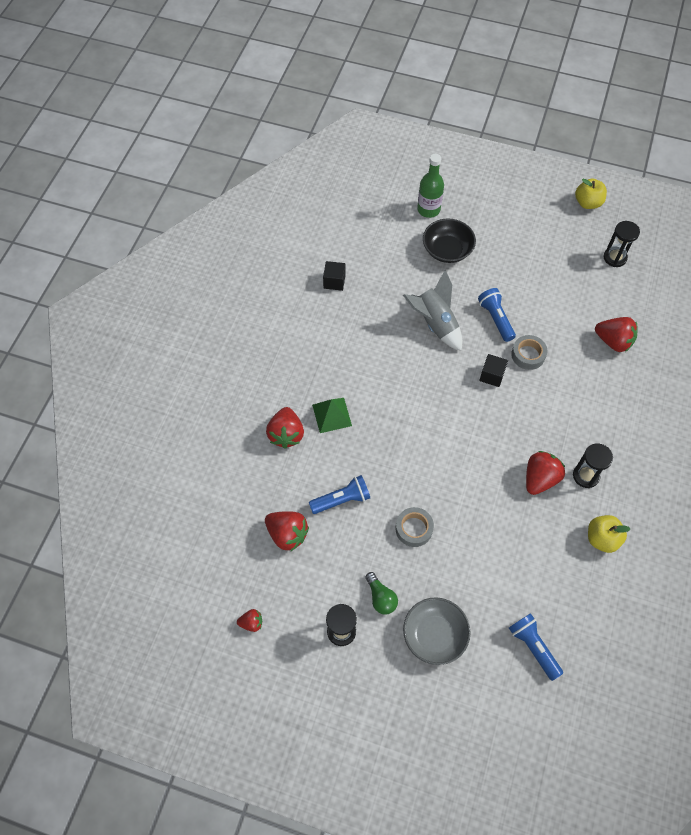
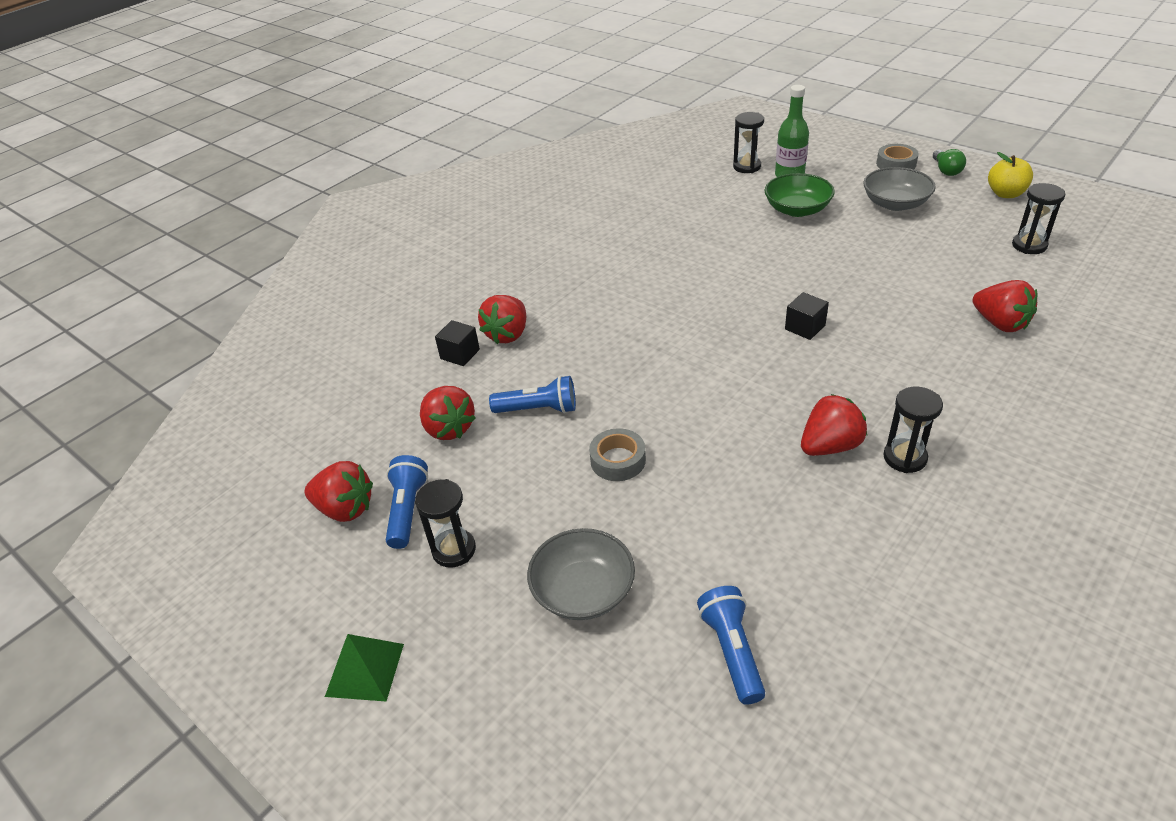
camera: 25 degrees right, 20 degrees down
(251, 623) = (345, 509): red strawberry -> red strawberry, size x1.87
(332, 415) = (574, 327): green pyramid -> green pyramid (365, 670)
(334, 281) = (644, 216): black cube -> black cube (460, 354)
(381, 598) = (530, 525): green light bulb -> green light bulb (946, 170)
(392, 204) = (747, 167): none -> black hourglass
(435, 324) = (750, 268): grey rocket -> none
(447, 250) = (797, 209): black bowl -> green bowl
(496, 319) = (834, 276): blue flashlight -> blue flashlight (407, 510)
(515, 229) = (895, 203): none -> grey bowl
(528, 355) = (865, 316): grey tape -> grey tape (896, 164)
(602, 538) = (905, 539): yellow apple -> none

